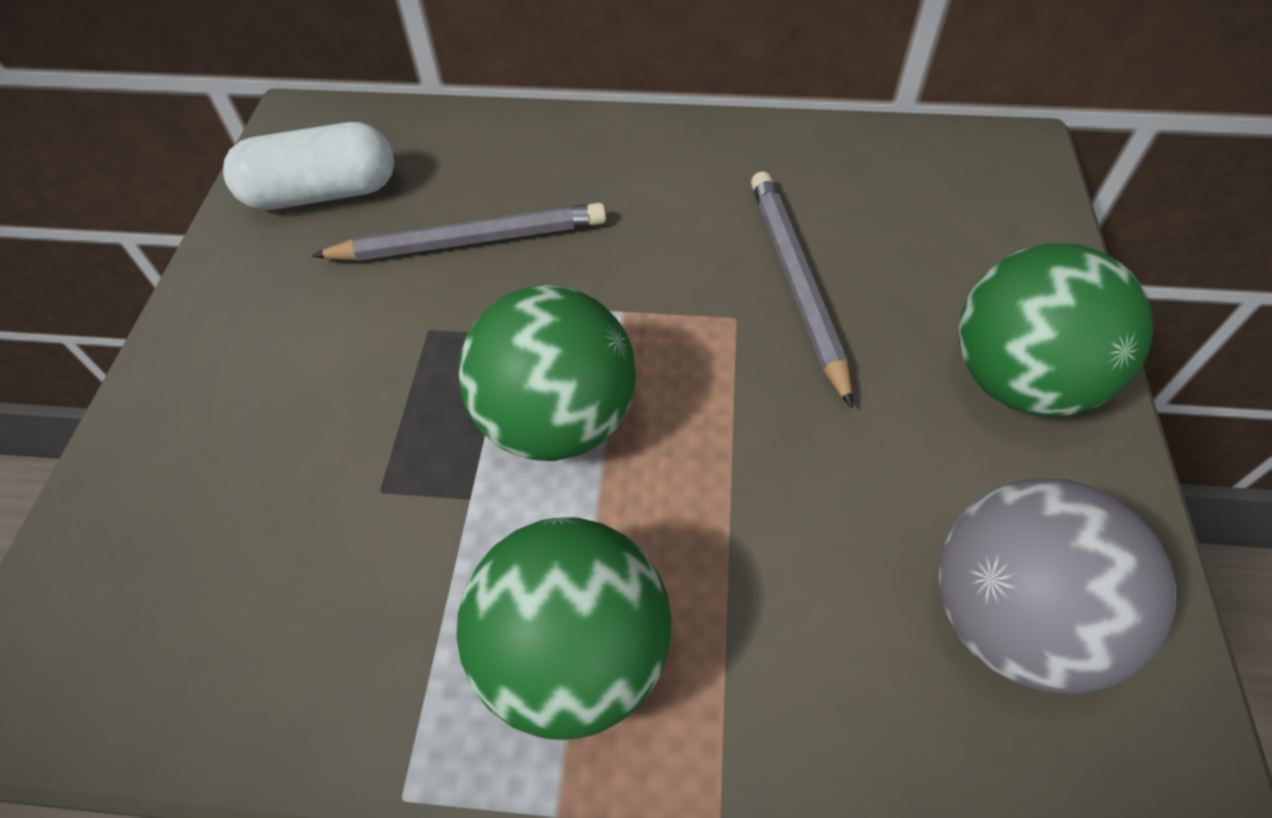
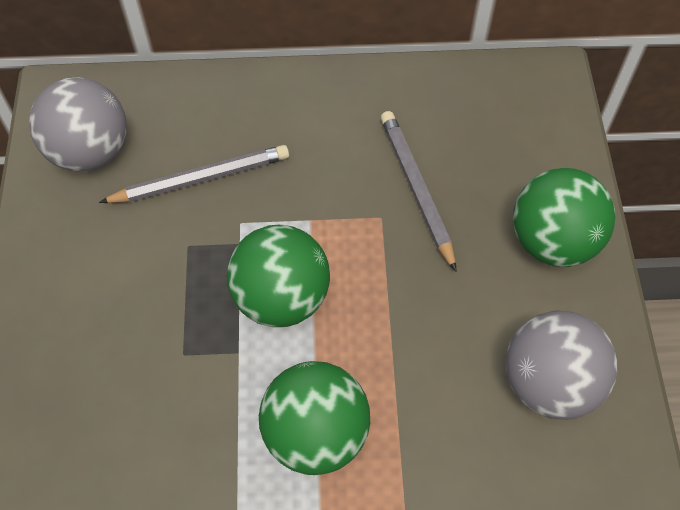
camera: 10 degrees left, 5 degrees up
(322, 193) = (90, 151): white capsule -> grey ball

